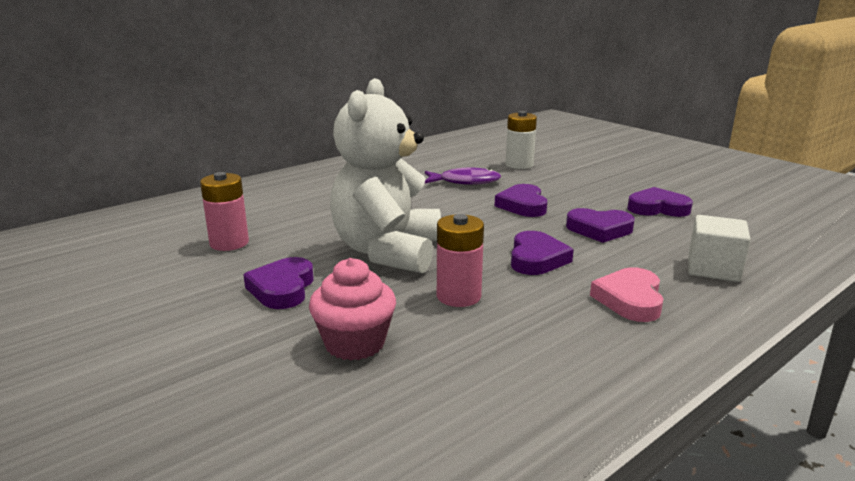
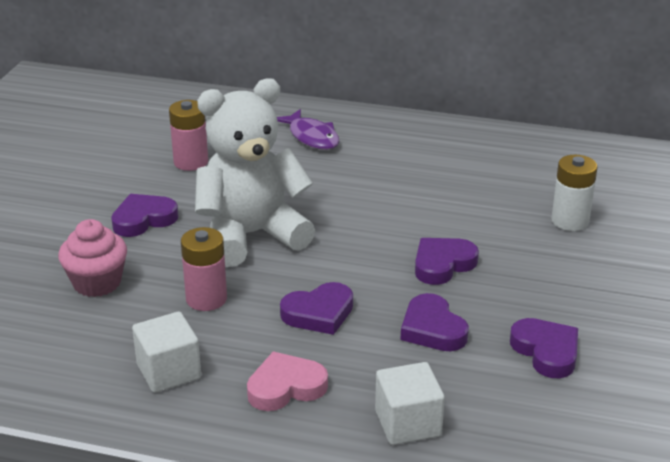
camera: 55 degrees right, 10 degrees up
(465, 182) = (467, 209): purple fish -> purple fish (312, 137)
(557, 347) = (169, 371): none -> white cube

